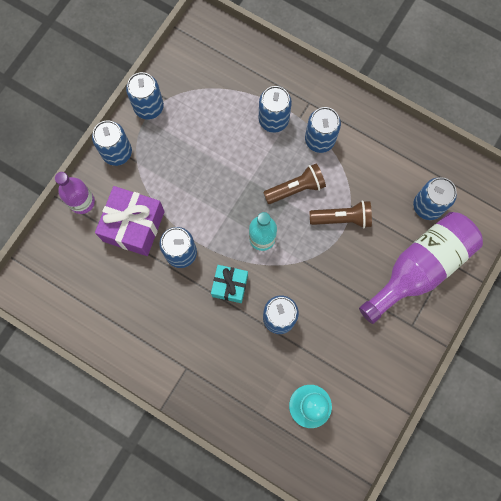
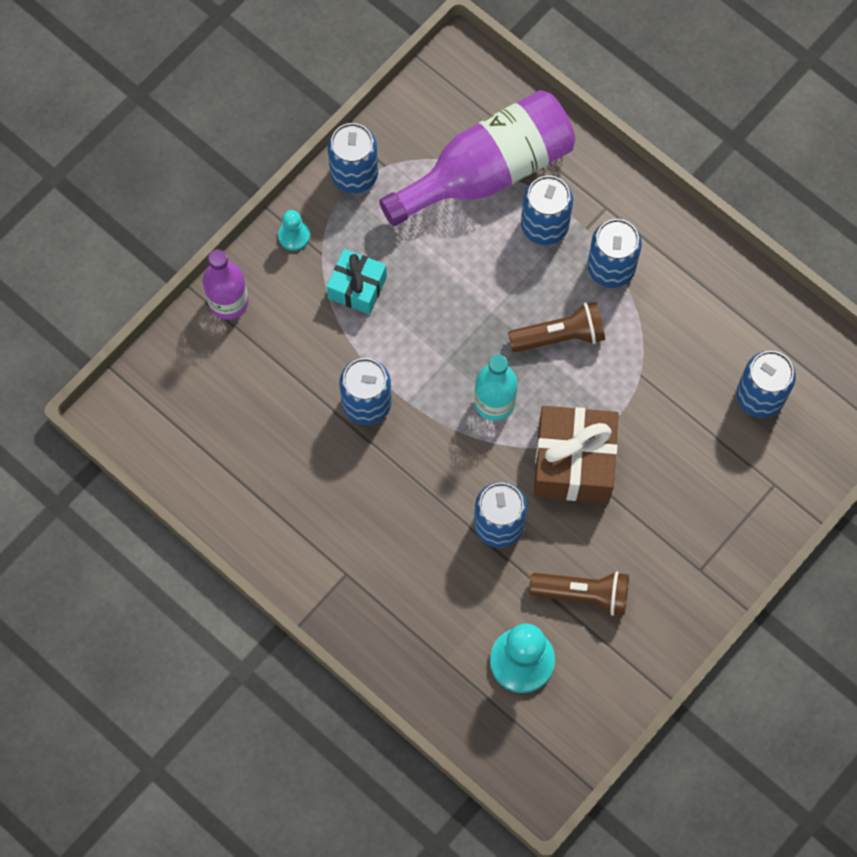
camera: 10 degrees right, 5 degrees down
(117, 152) = (294, 236): blue can -> turquoise pawn
(134, 226) = (301, 351): purple gift -> none
(230, 286) = (432, 464): turquoise gift -> turquoise gift (357, 287)
(319, 269) = (573, 462): none -> brown gift
(342, 218) = (623, 393): brown flashlight -> brown flashlight (583, 594)
(420, 268) = (729, 487): purple bottle -> purple bottle (488, 171)

